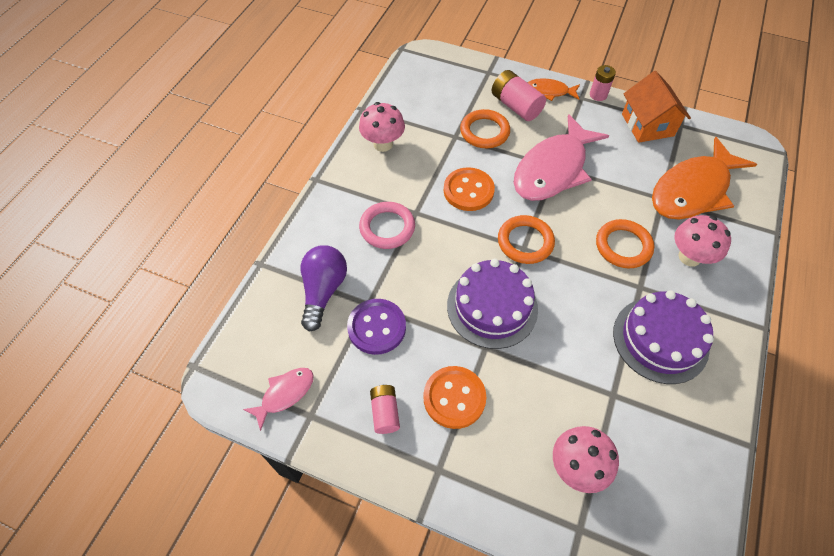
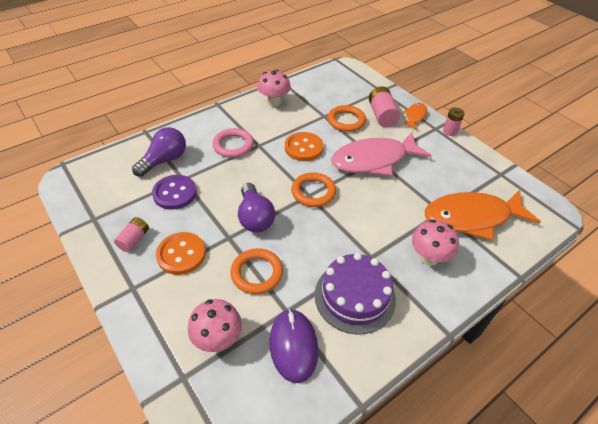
camera: 30 degrees right, 10 degrees down
(285, 394) = (91, 201): pink fish -> none
(492, 307) = (255, 217): purple cake -> purple light bulb
(550, 91) = (415, 116): orange fish -> orange fish turned 75 degrees clockwise
(623, 246) = (382, 226): orange ring -> orange ring (257, 273)
(647, 125) = (472, 163): orange house -> none
(650, 427) = (293, 346): none -> purple mouse

